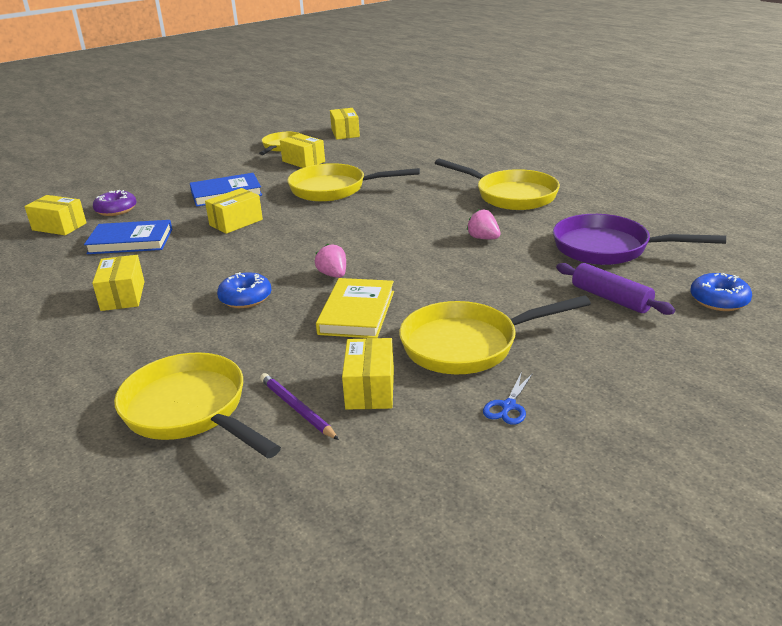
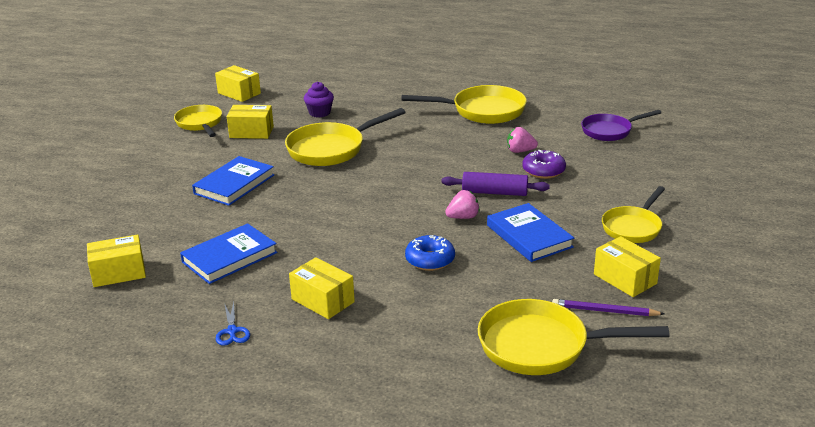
camera: 40 degrees left, 0 degrees up
(116, 210) = (148, 236): purple donut -> purple donut (543, 171)
(236, 222) = (298, 206): yellow box -> none
(333, 275) = (463, 217): pink strawberry -> pink strawberry turned 135 degrees clockwise
(357, 312) = (529, 236): yellow book -> blue book
(375, 161) = (319, 113): none -> purple cupcake
(467, 345) = (633, 227): yellow pan -> yellow pan, size x0.66
(508, 406) = (713, 252): blue scissors -> blue scissors (232, 331)
(608, 248) = (610, 131): purple pan -> purple pan, size x0.66
(610, 298) = (663, 165): purple rolling pin -> purple rolling pin (494, 192)
(719, 300) = (718, 144): blue donut -> none

